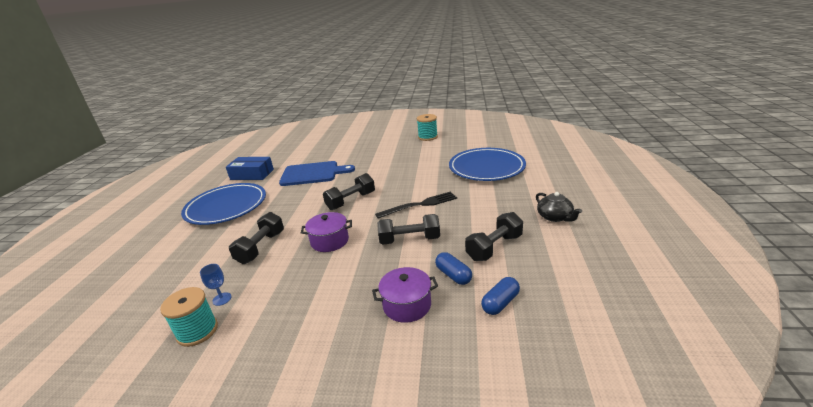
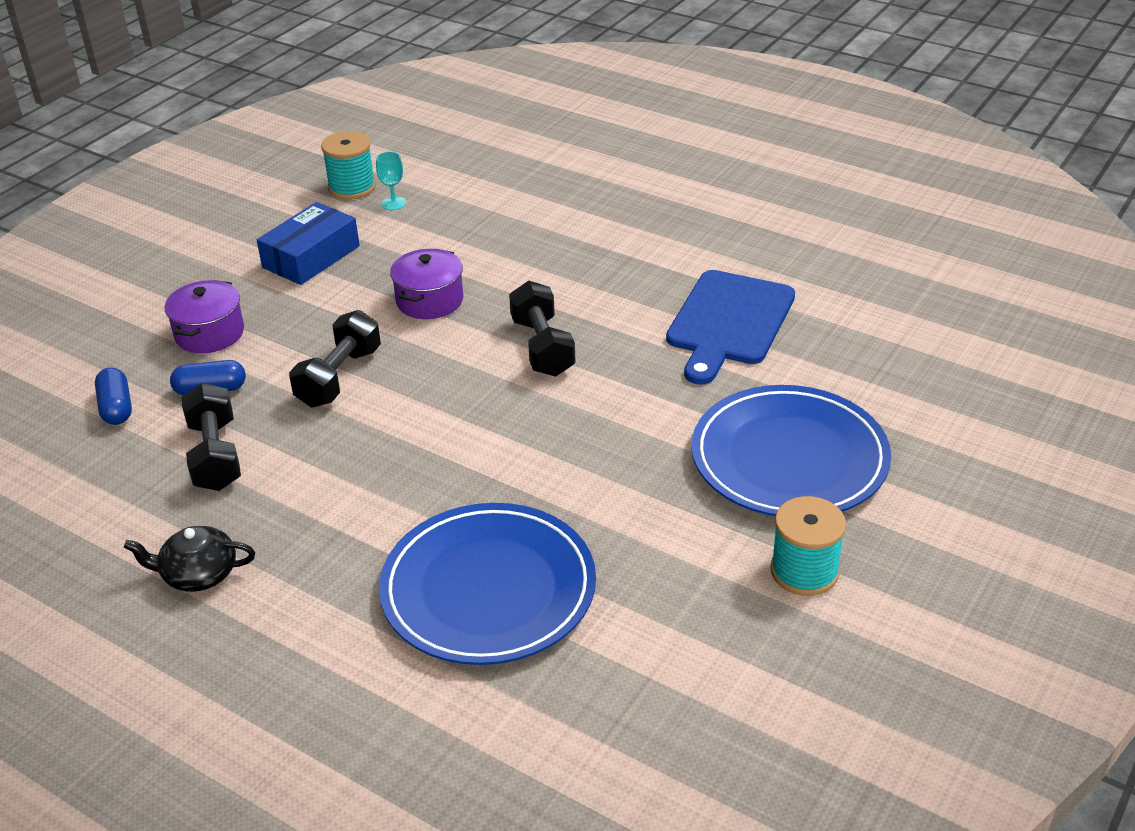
camera: 115 degrees right, 10 degrees up
(222, 299) = (394, 203): blue goblet -> turquoise goblet
(226, 207) = (670, 213): blue plate -> blue plate (789, 458)
(252, 174) = (805, 247): blue box -> blue box (311, 257)
(261, 247) = (485, 238): black dumbbell -> none
(420, 205) = (433, 424): black fork -> none

